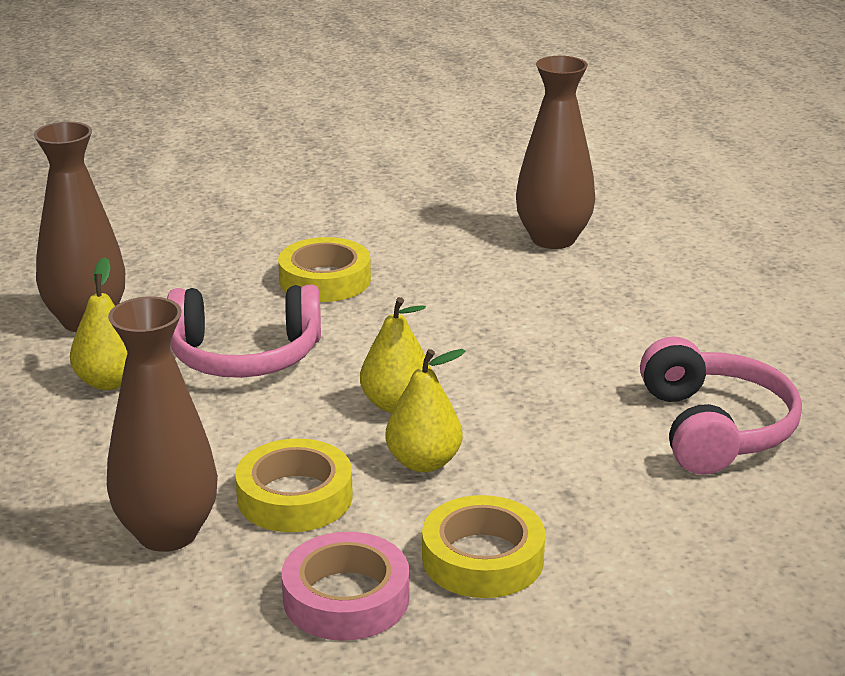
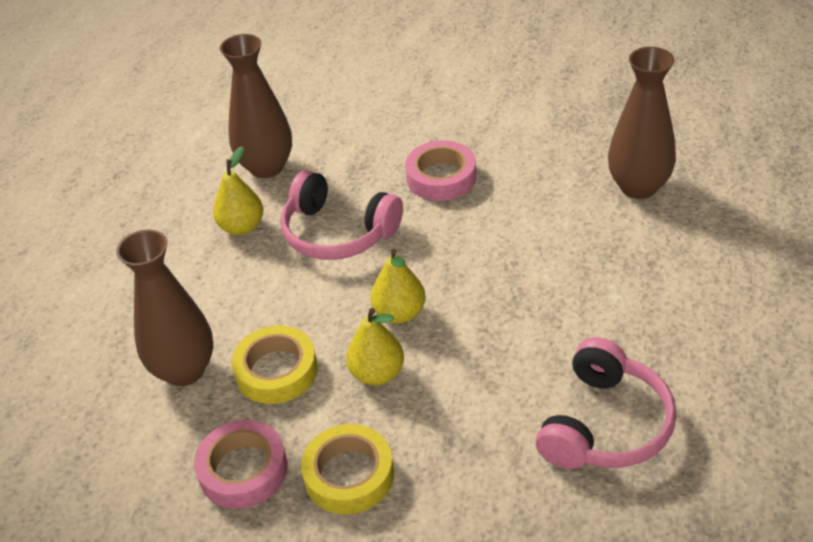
camera: 35 degrees right, 15 degrees up
(325, 280) = (441, 177): yellow tape -> pink tape

